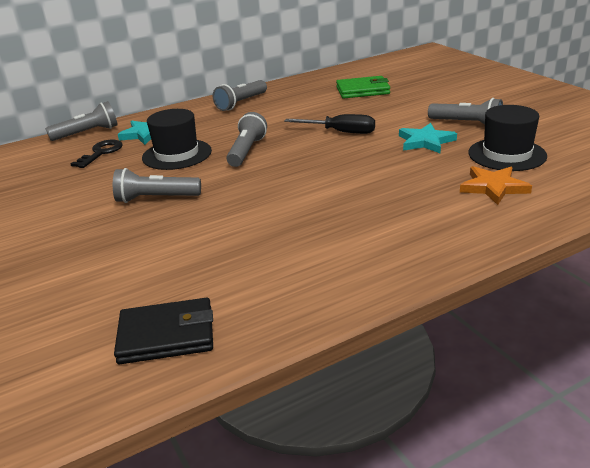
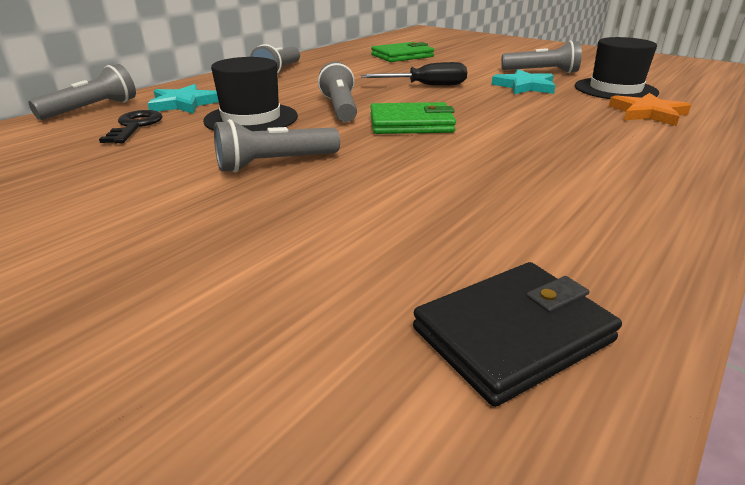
camera: 25 degrees left, 0 degrees up
(281, 174) = (411, 124): none -> green wallet

